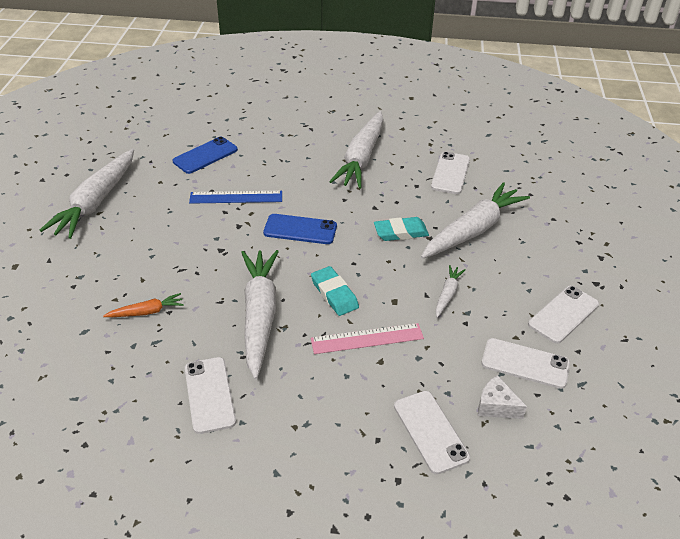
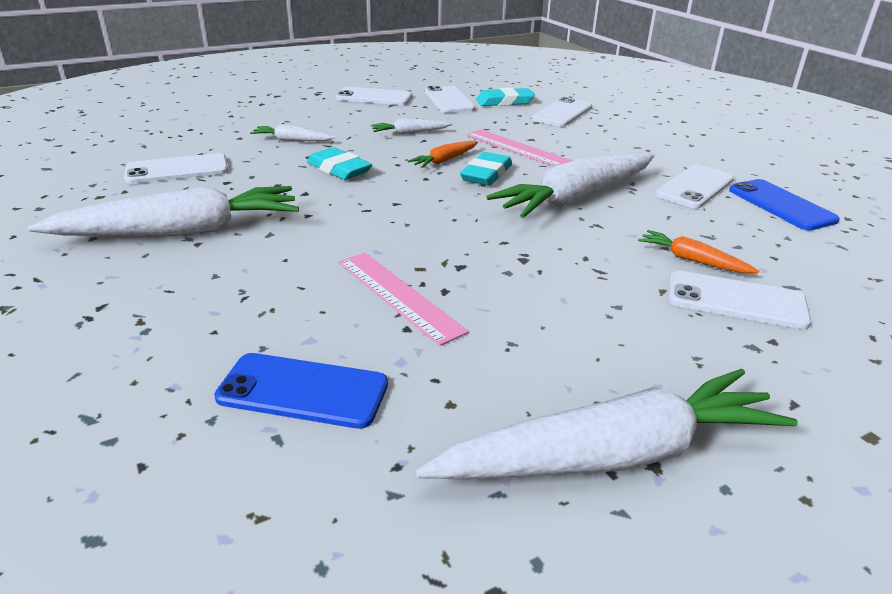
camera: 125 degrees left, 10 degrees down
(104, 298) = (736, 300): none -> white phone
(236, 197) = (398, 295): blue ruler -> pink ruler
(300, 229) = (409, 222): blue phone -> blue phone (781, 205)
(375, 286) = (444, 160): none -> orange carrot
(473, 230) = (292, 140): white carrot -> white carrot, size x0.46
(496, 406) = (504, 101): white cheese -> turquoise eraser

